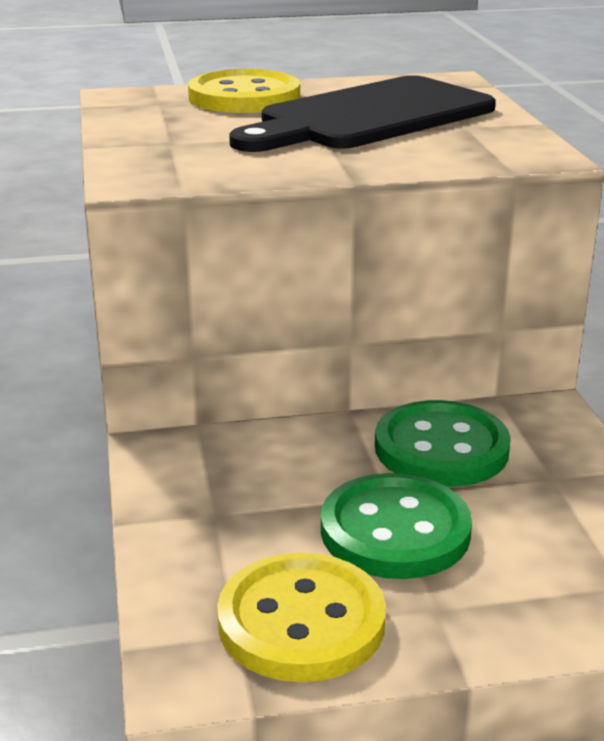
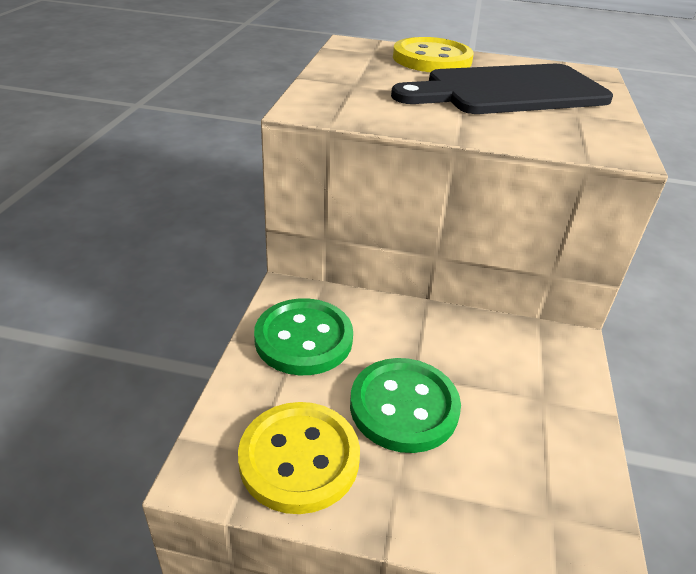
camera: 20 degrees right, 10 degrees up
(441, 448) = (473, 349): green button -> green button (303, 339)

